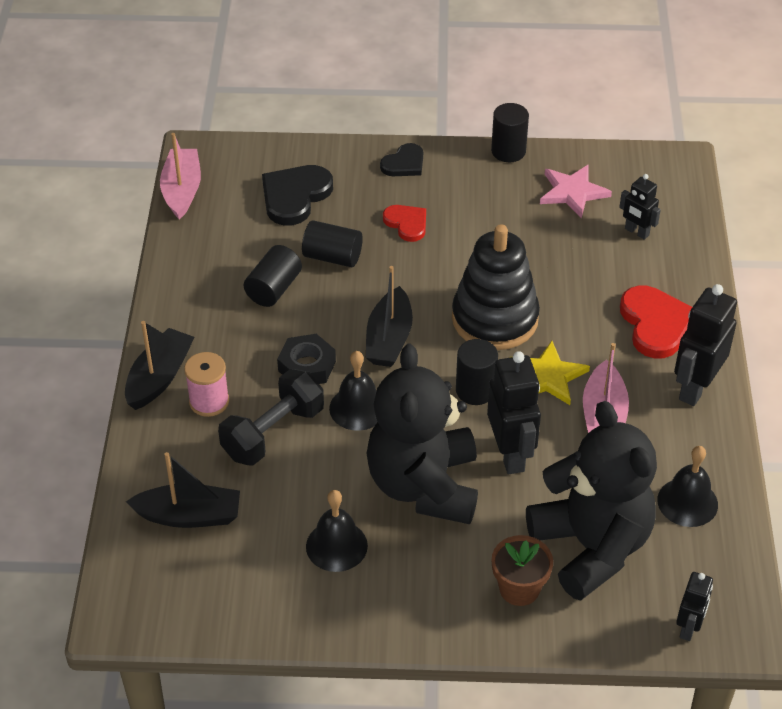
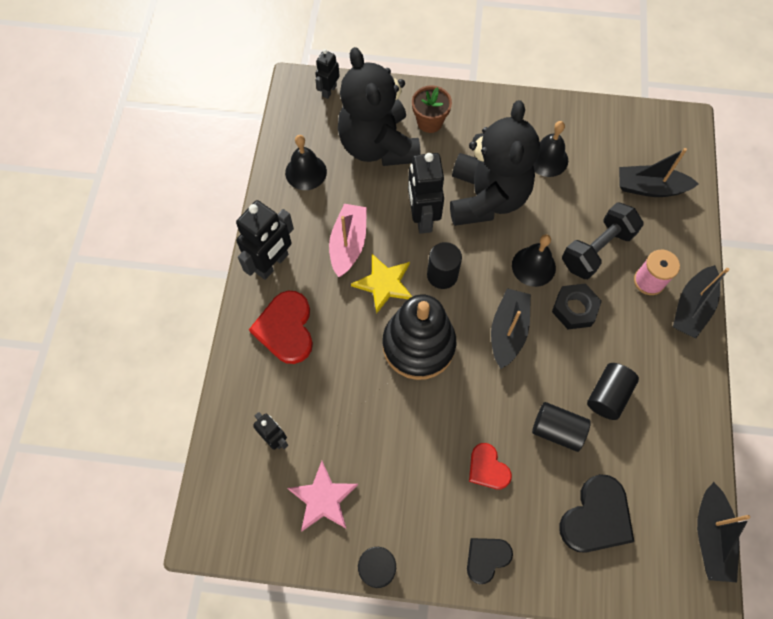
camera: 175 degrees left, 20 degrees up
(182, 190) = (710, 536): pink boat -> black boat

